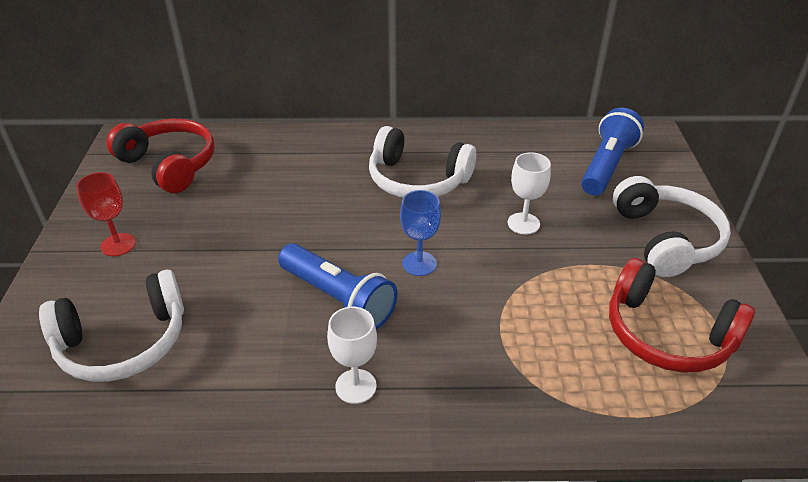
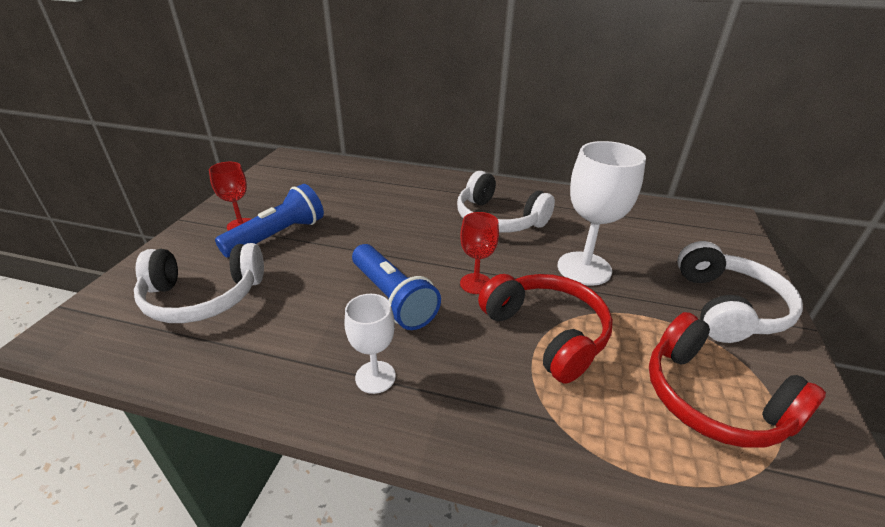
camera: 15 degrees right, 5 degrees down
(169, 164) = (308, 179): red headphones -> red headphones (546, 333)
(419, 263) = (475, 283): blue goblet -> red goblet
(523, 223) = (584, 268): white goblet -> white goblet, size x1.74
(607, 166) = (678, 235): blue flashlight -> blue flashlight (278, 236)

